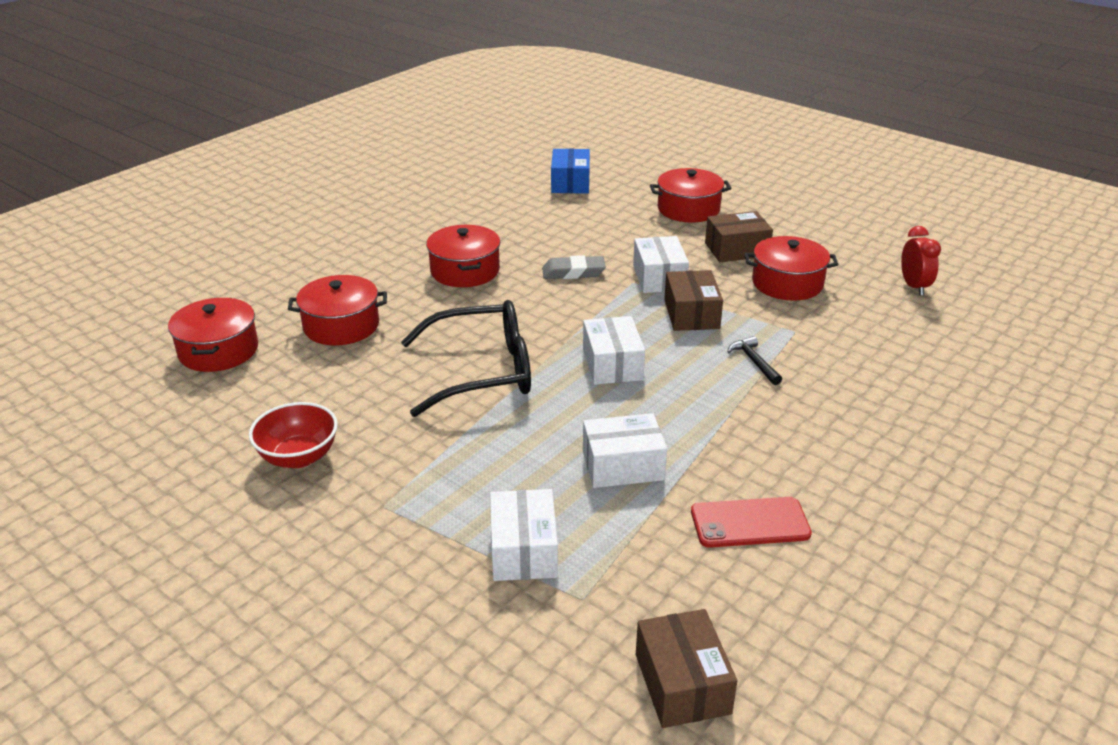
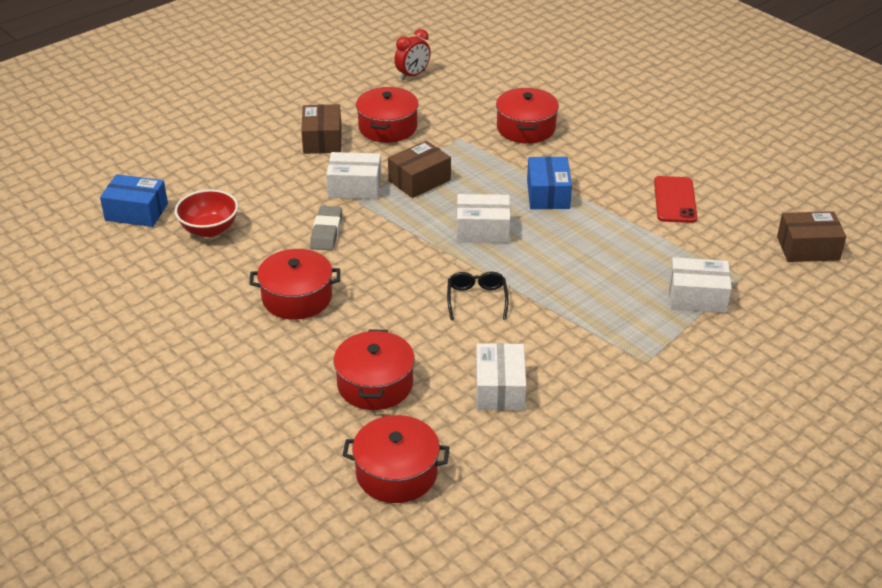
camera: 80 degrees left, 5 degrees up
(298, 457) = (580, 410): red bowl -> red bowl (209, 229)
(482, 372) = (477, 299): black glasses -> black glasses, size x0.49
(623, 466) = (611, 242): white box -> white box (500, 389)
(688, 209) = (234, 151): red pot -> red pot (526, 128)
(691, 314) = (419, 180): brown box -> brown box turned 45 degrees counterclockwise
(708, 406) = (548, 194): none -> blue box
(754, 362) = (495, 164): black hammer -> none
(914, 286) = (412, 75): red clock -> red clock turned 135 degrees clockwise

